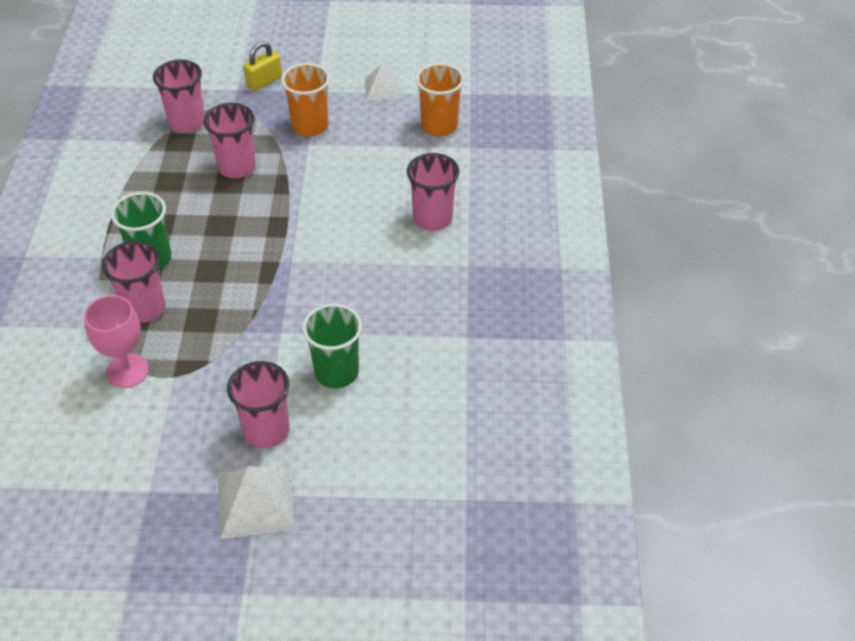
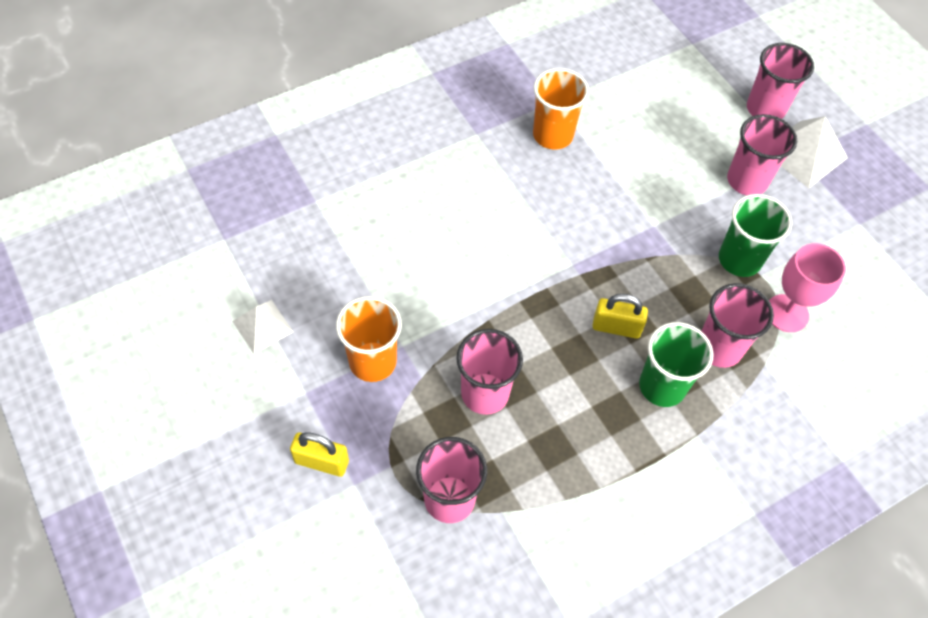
camera: 125 degrees left, 10 degrees up
(218, 258) = (616, 327): none -> yellow padlock
(336, 372) = (658, 166): green cup -> green cup (739, 259)
(432, 218) = (437, 184): pink cup -> pink cup (765, 109)
(439, 126) = (297, 241): orange cup -> orange cup (552, 135)

